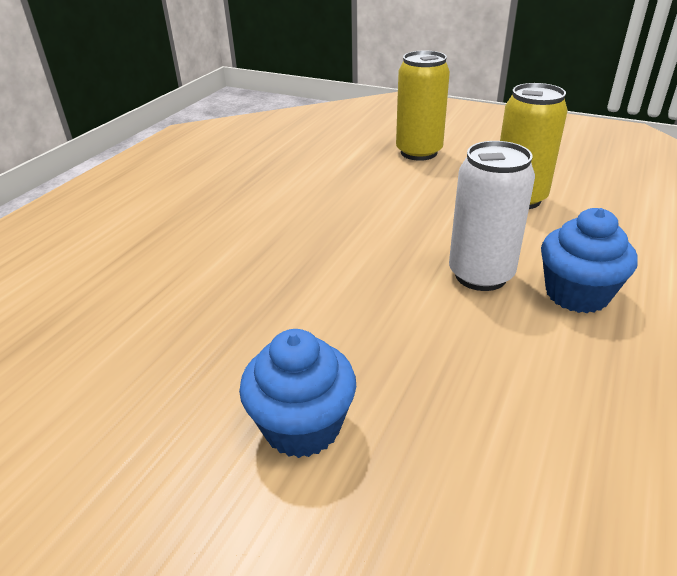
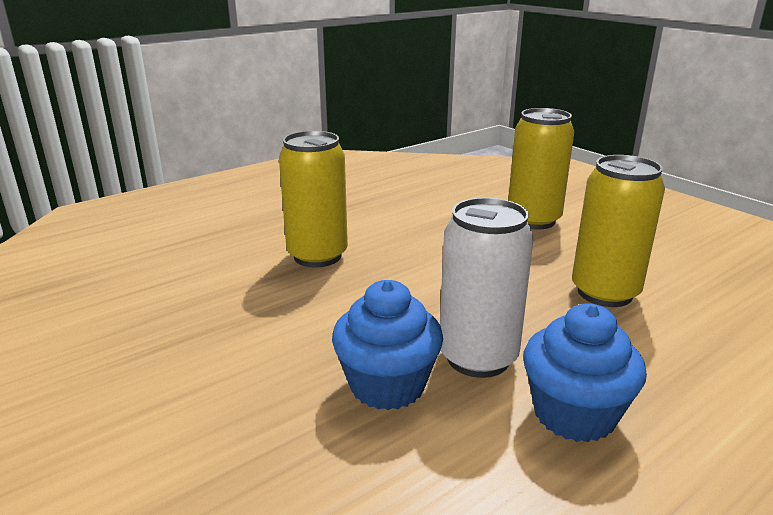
camera: 25 degrees right, 10 degrees down
(275, 229) = (317, 256): none -> yellow can
(302, 426) = (156, 437): blue cupcake -> blue cupcake (387, 385)

